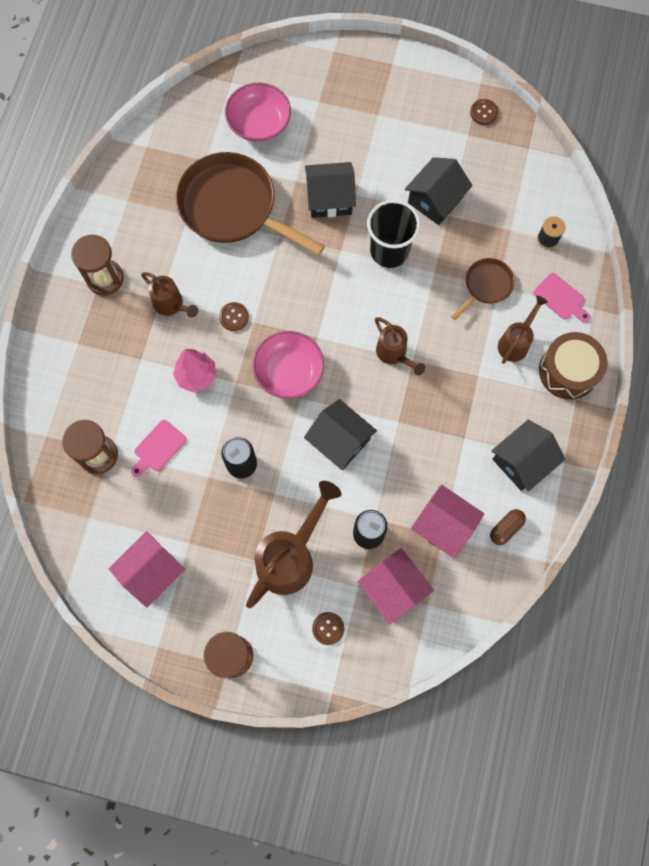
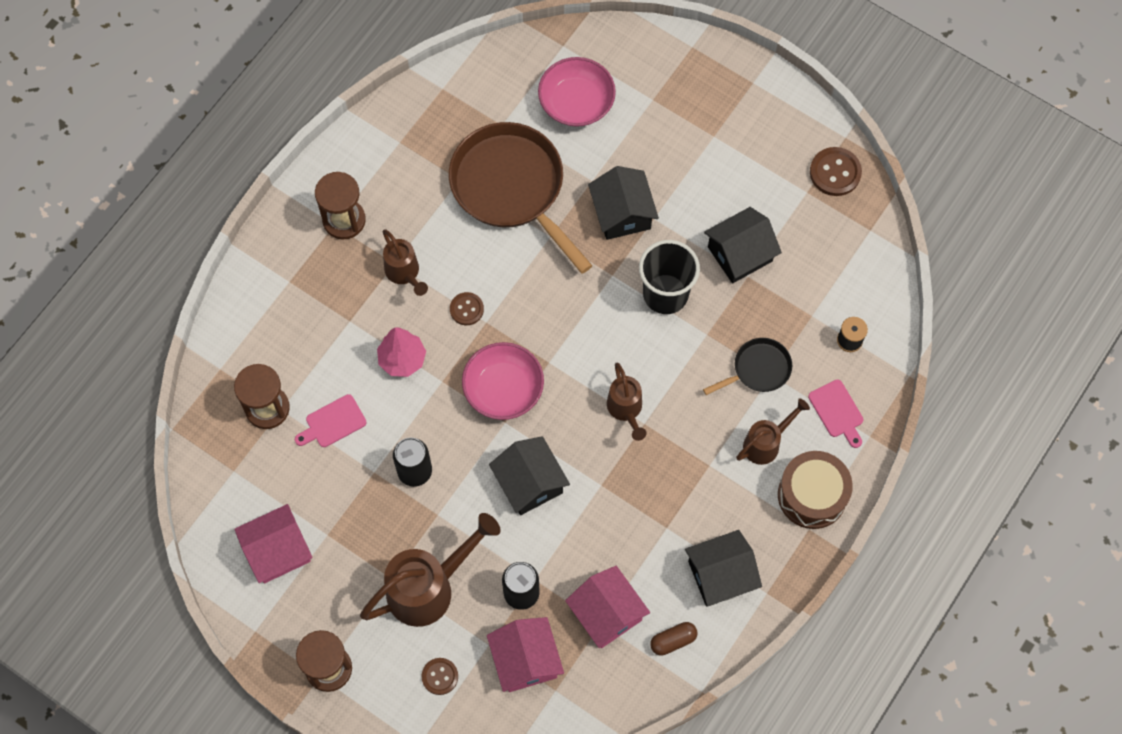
camera: 20 degrees right, 5 degrees down
(330, 198) = (622, 213): black house -> black house turned 60 degrees clockwise
(483, 112) = (835, 172): brown button -> brown button, size x1.54
(486, 286) = (758, 369): brown pan -> black pan

